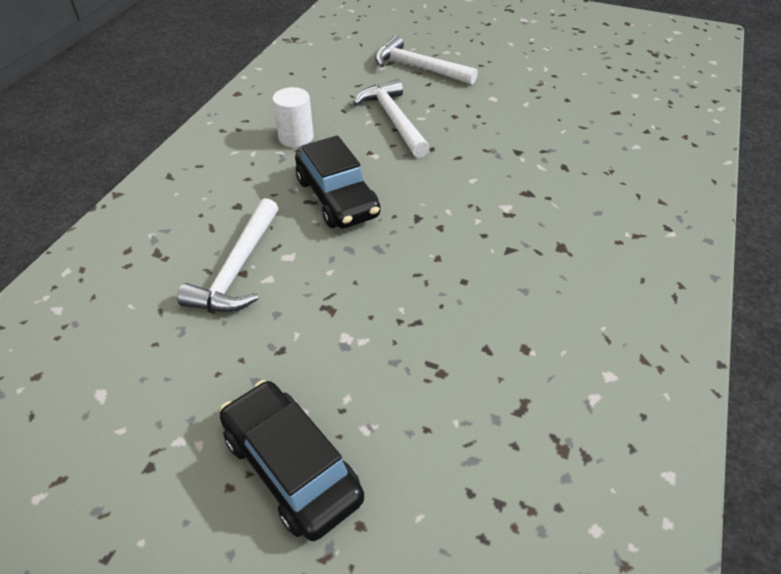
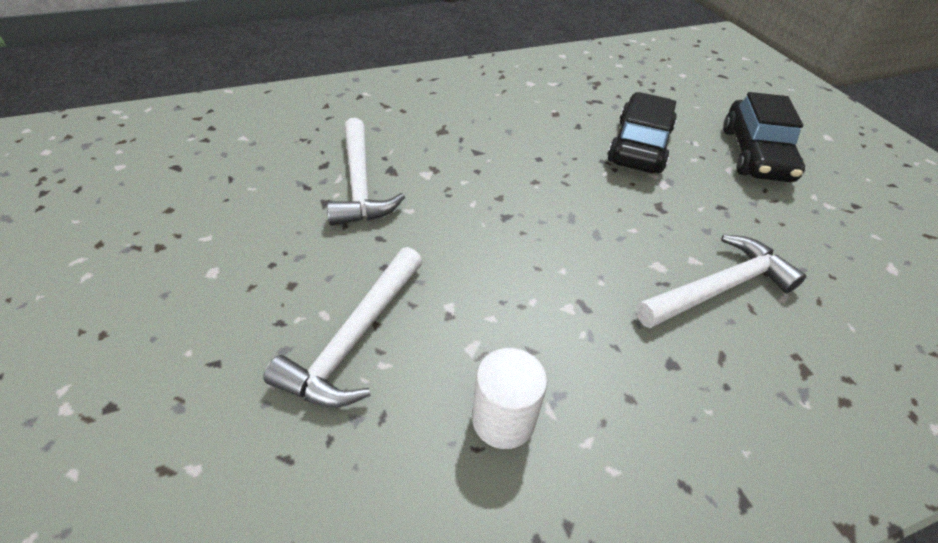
camera: 135 degrees left, 0 degrees up
(337, 197) = (552, 287): black car -> black car (639, 146)
(418, 67) = (159, 411): white hammer -> white hammer (360, 184)

